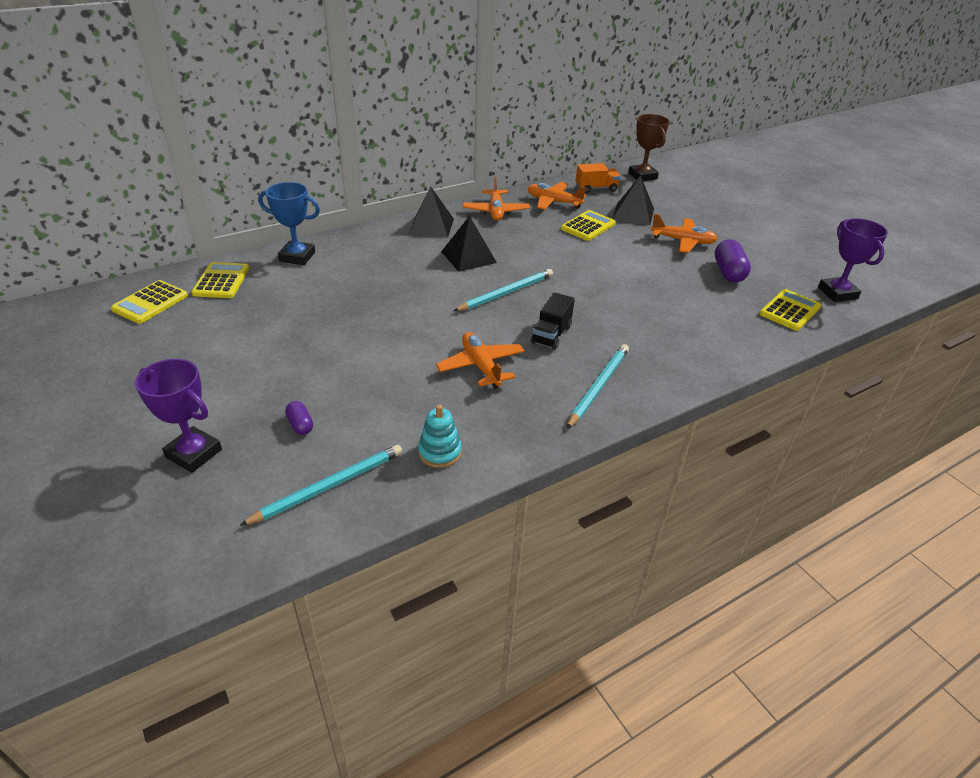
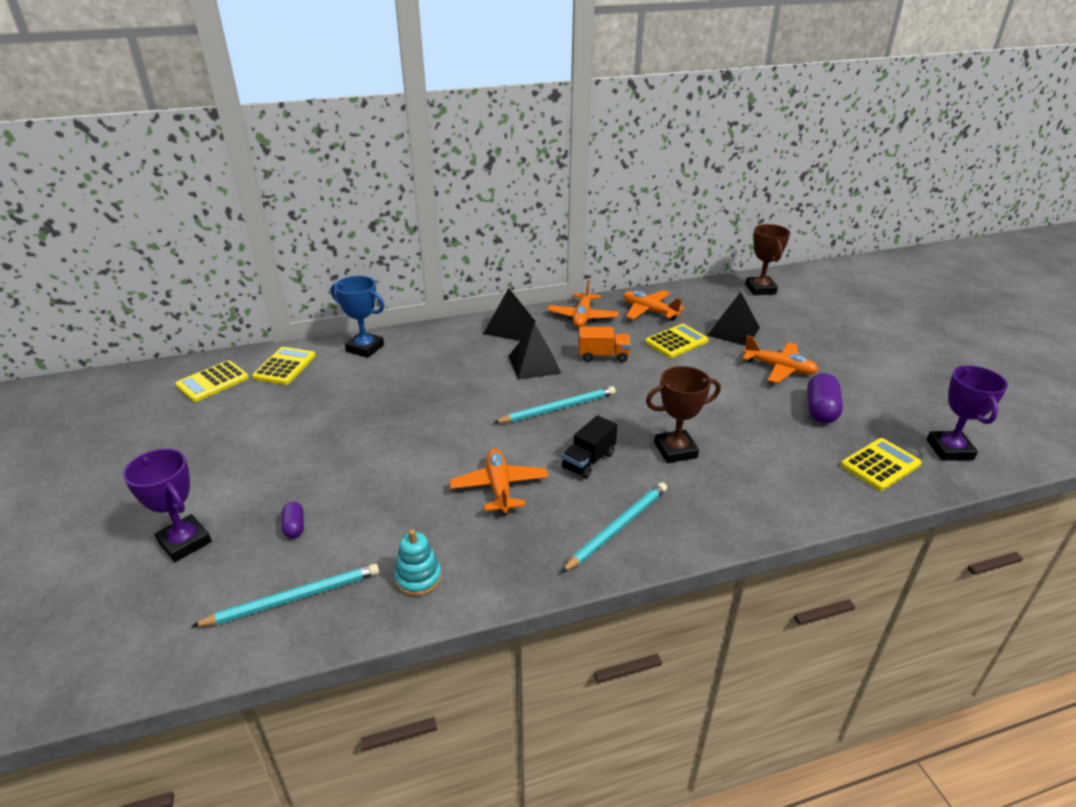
camera: 15 degrees right, 5 degrees down
(596, 188) = (702, 300): orange truck -> orange truck (603, 356)
(622, 317) = (675, 450): none -> brown trophy

